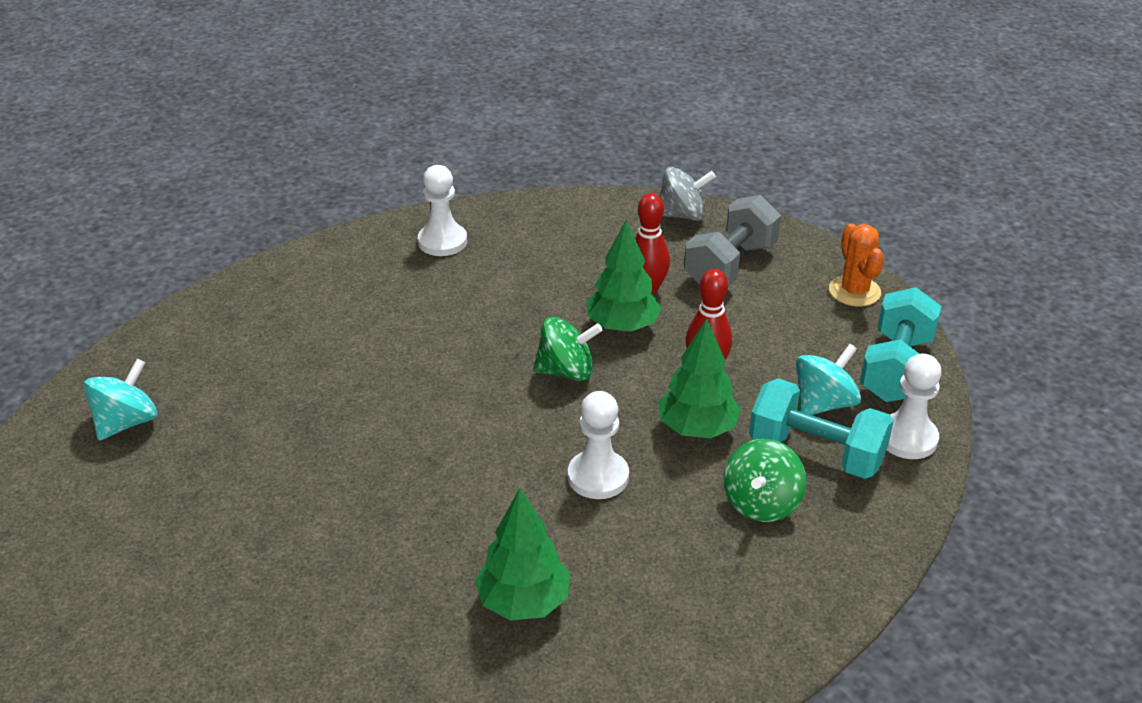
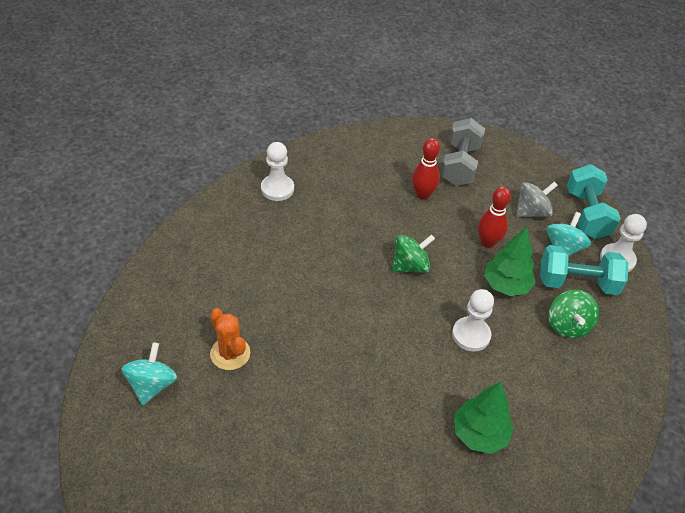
camera: 25 degrees left, 10 degrees up
(622, 326) = (423, 224): green tree -> none
(682, 215) = (412, 135): grey spinning top -> grey spinning top (531, 212)
(854, 291) = (537, 167): orange cactus -> orange cactus (230, 353)

